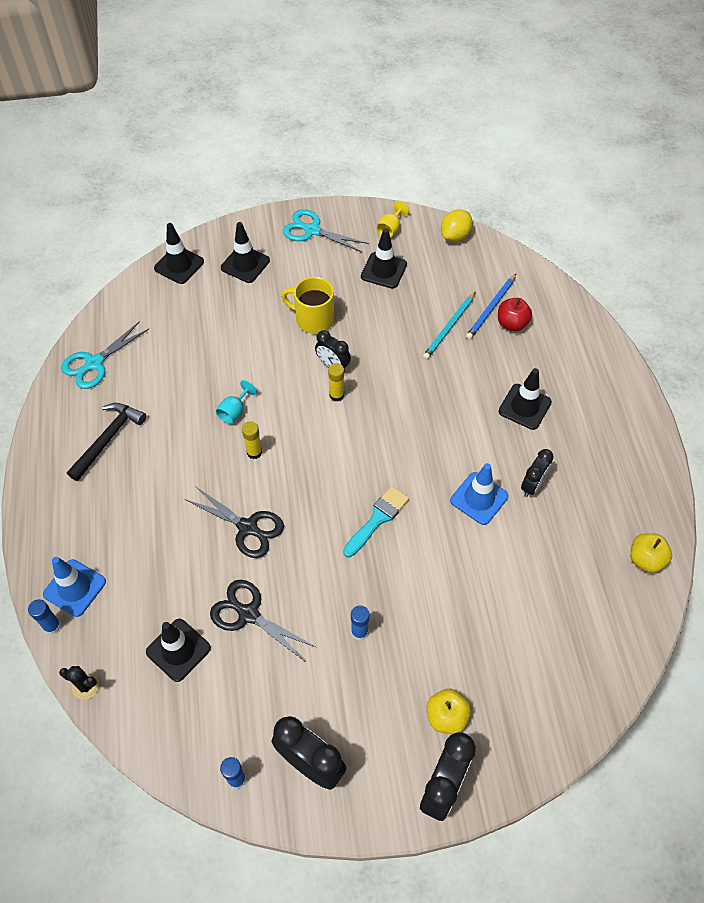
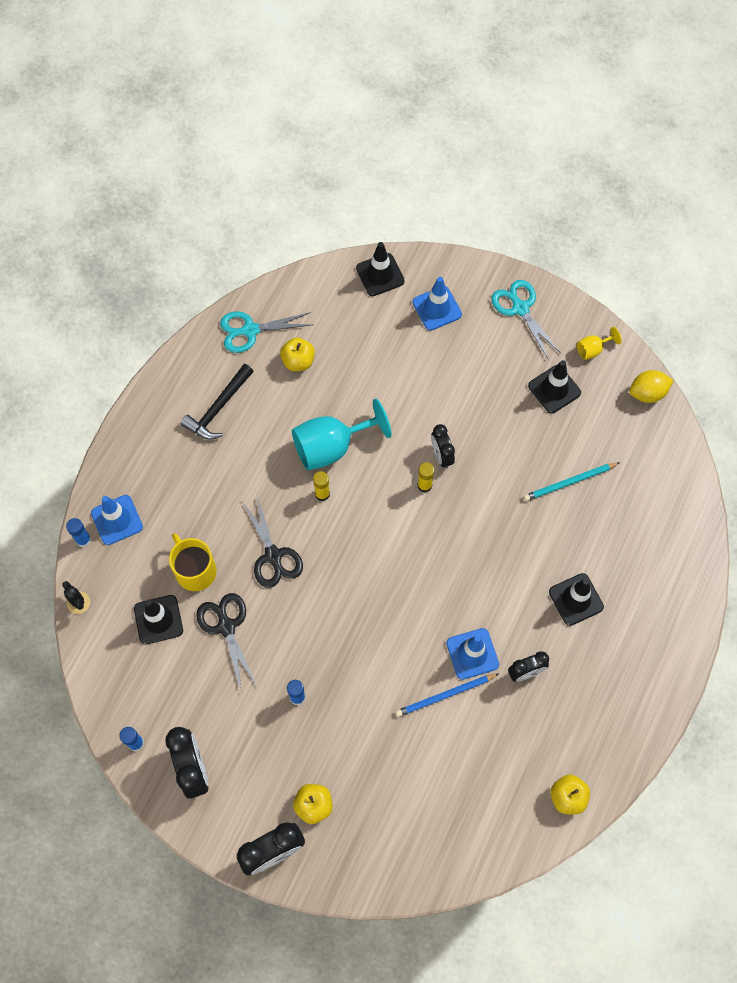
camera: 35 degrees right, 10 degrees up
(108, 439) = (218, 408): black hammer -> black hammer turned 150 degrees clockwise
(155, 363) = (298, 361): none -> yellow apple
(234, 411) = (332, 447): turquoise goblet -> turquoise goblet, size x2.16
(245, 264) = (437, 308): black traffic cone -> blue traffic cone
(313, 319) = (457, 400): yellow mug -> yellow mug (195, 570)
(377, 519) = (378, 616): turquoise brush -> none
(491, 308) = (622, 487): blue pencil -> blue pencil (445, 695)
(512, 323) = (628, 514): red apple -> none

